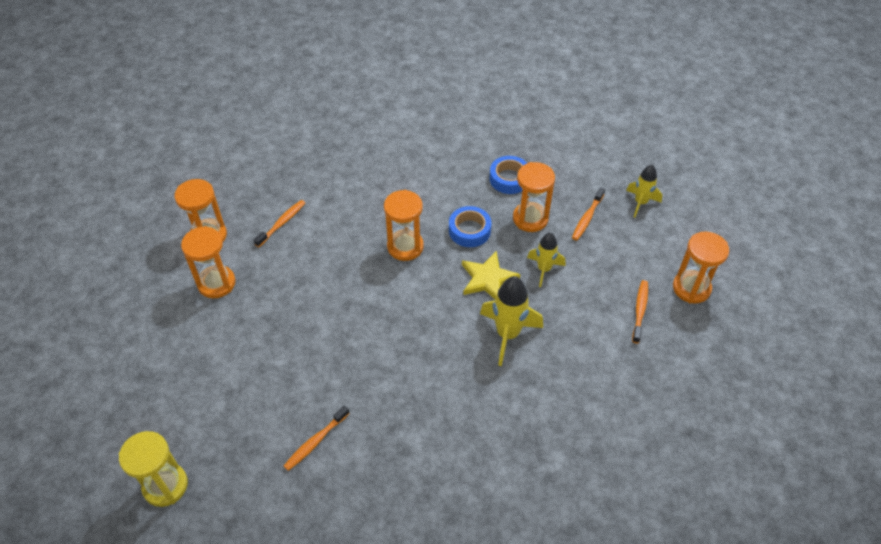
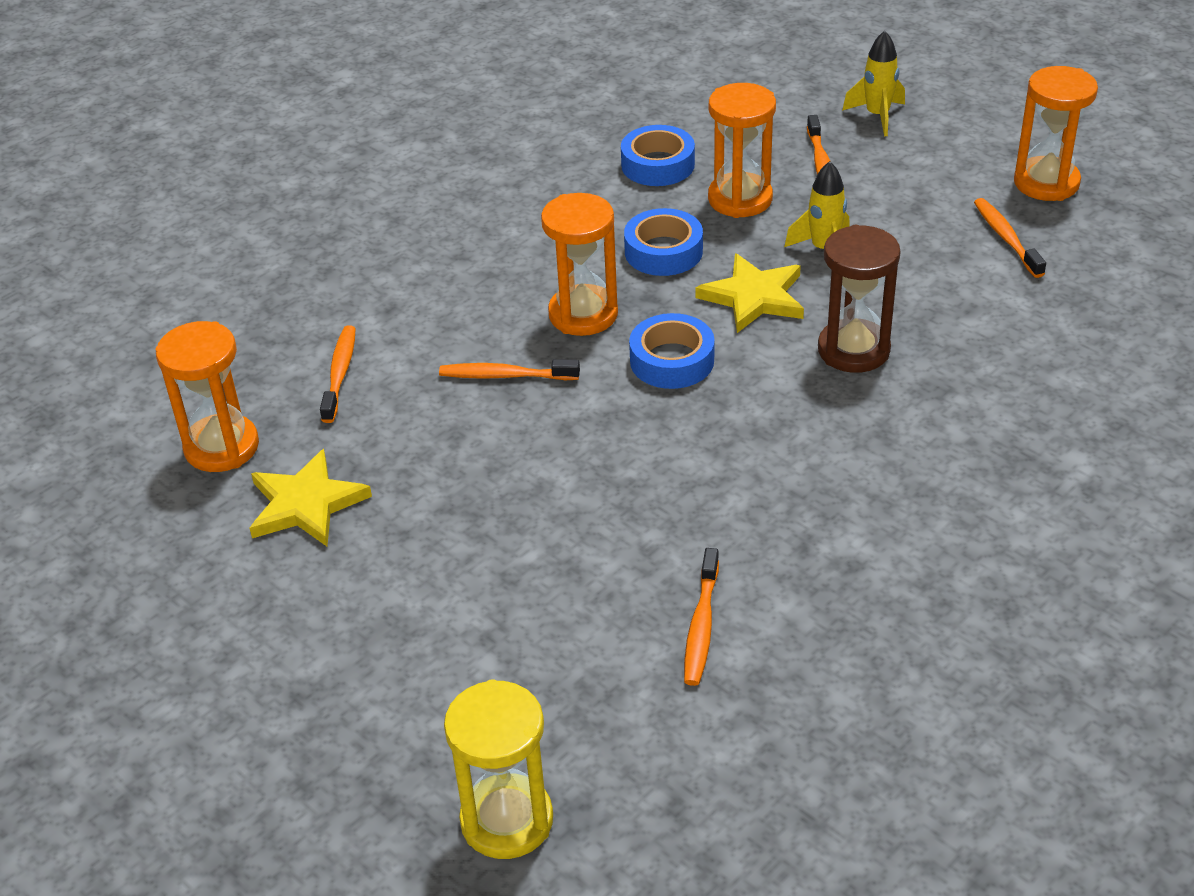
camera: 30 degrees left, 10 degrees down
(216, 283) = (306, 504): orange hourglass -> yellow star
(345, 262) = (505, 376): none -> orange toothbrush
(422, 294) = (672, 360): none -> blue tape
(507, 334) = (853, 350): yellow rocket -> brown hourglass

